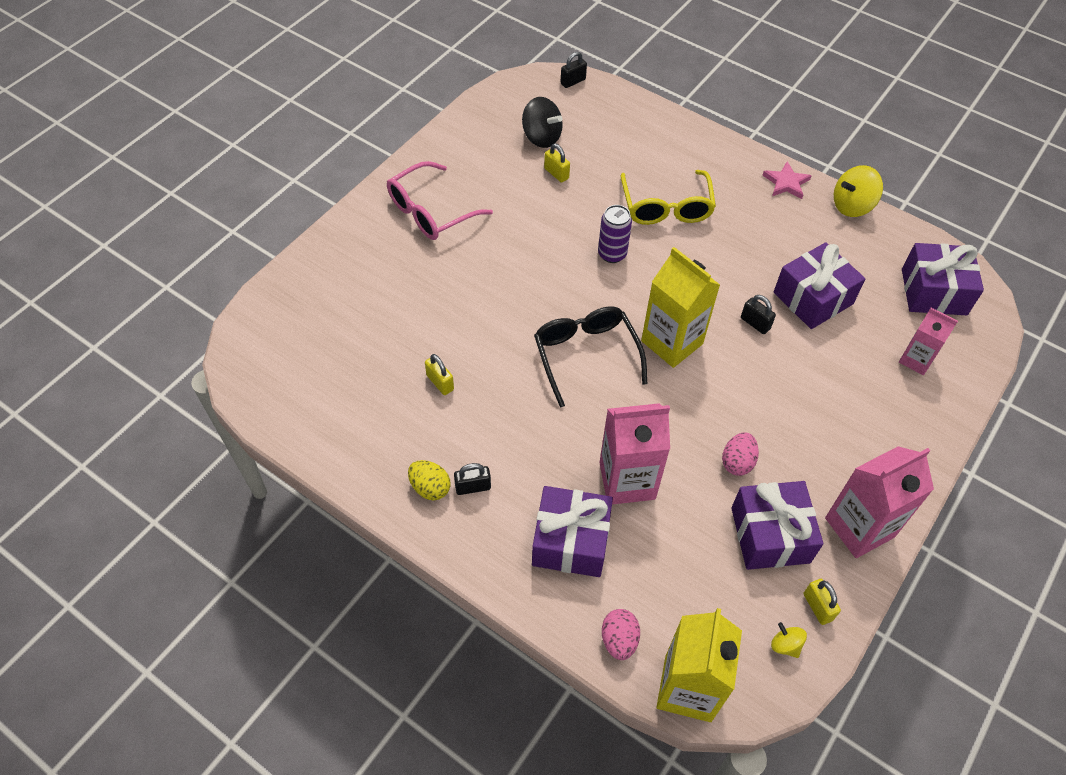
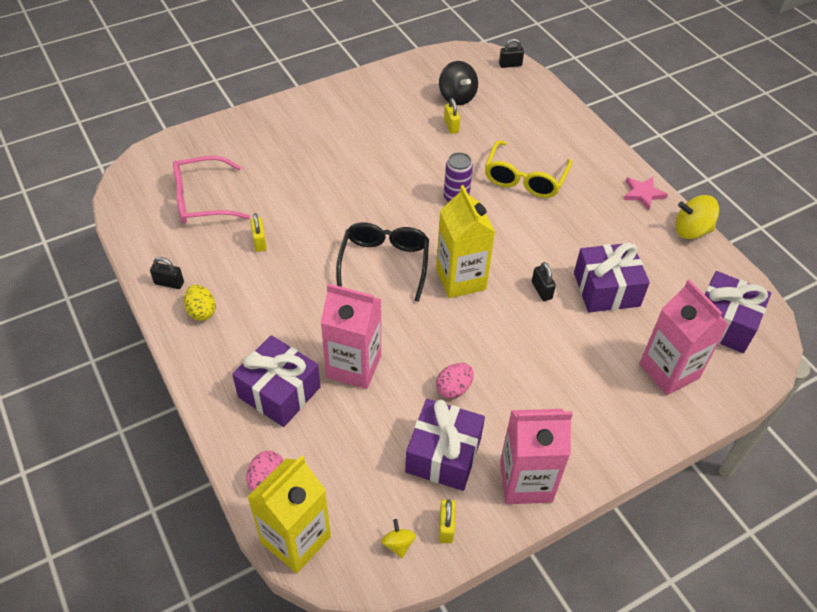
camera: 25 degrees right, 5 degrees down
(430, 212) = (334, 122): pink glasses -> pink glasses (202, 200)
(473, 487) = (233, 323): black padlock -> black padlock (169, 283)
(916, 360) = (669, 371): pink carton -> pink carton, size x1.67

